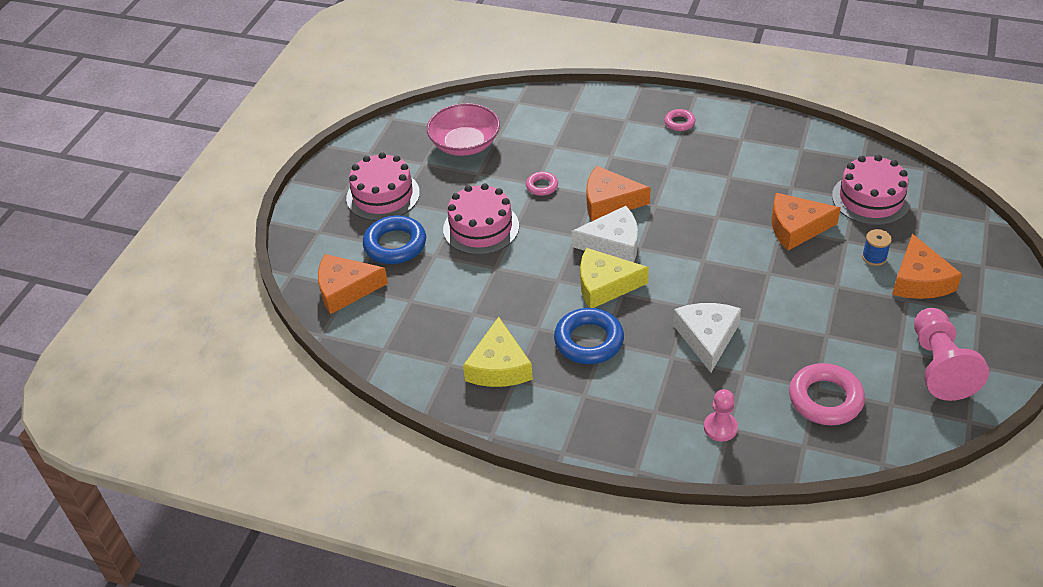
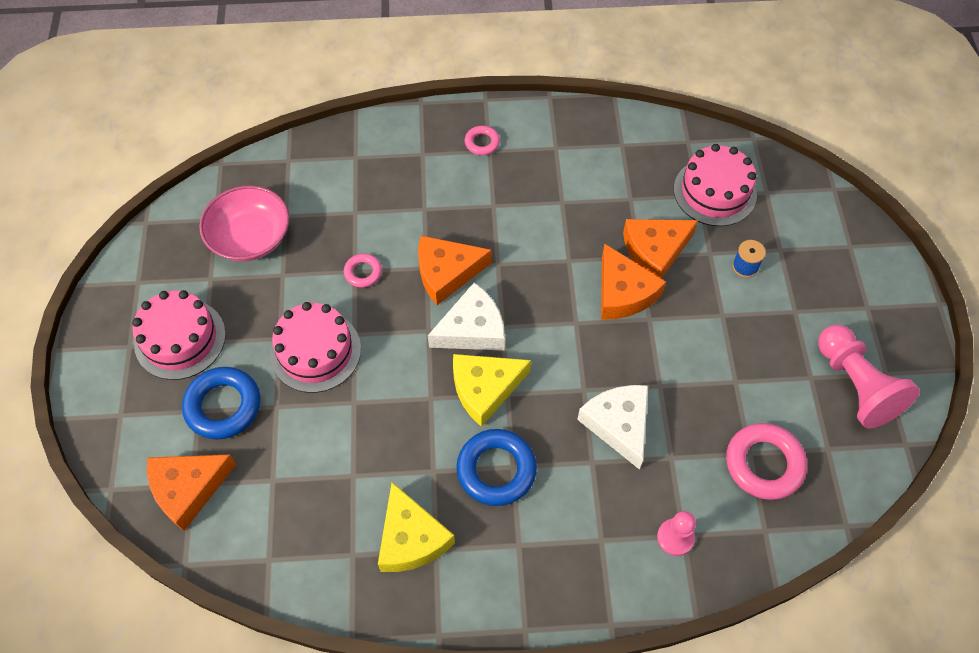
camera: 25 degrees left, 15 degrees up
(919, 280) = (798, 283): orange cheese -> orange cheese (623, 292)

